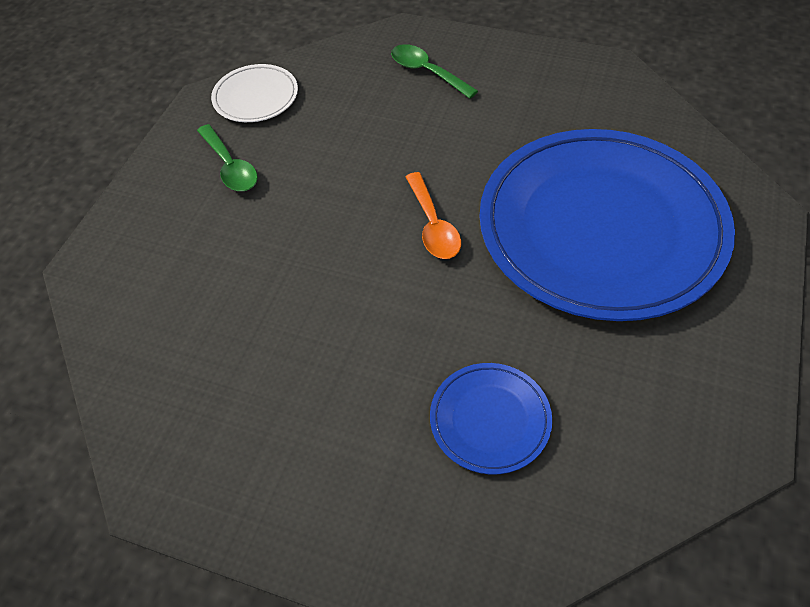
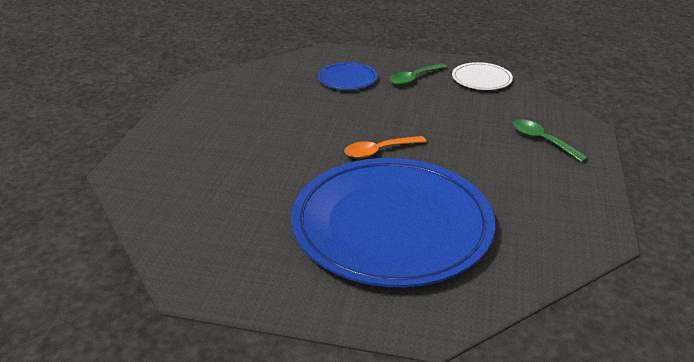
camera: 80 degrees right, 20 degrees down
(427, 72) = (542, 141): green spoon -> green spoon turned 75 degrees counterclockwise
(490, 419) = (224, 178): blue plate -> blue plate (347, 79)

